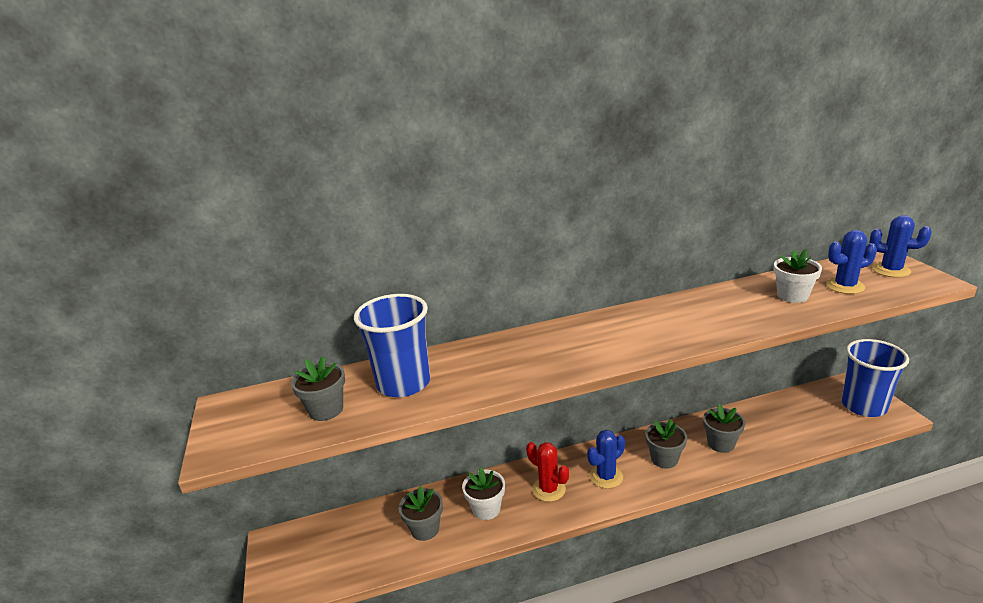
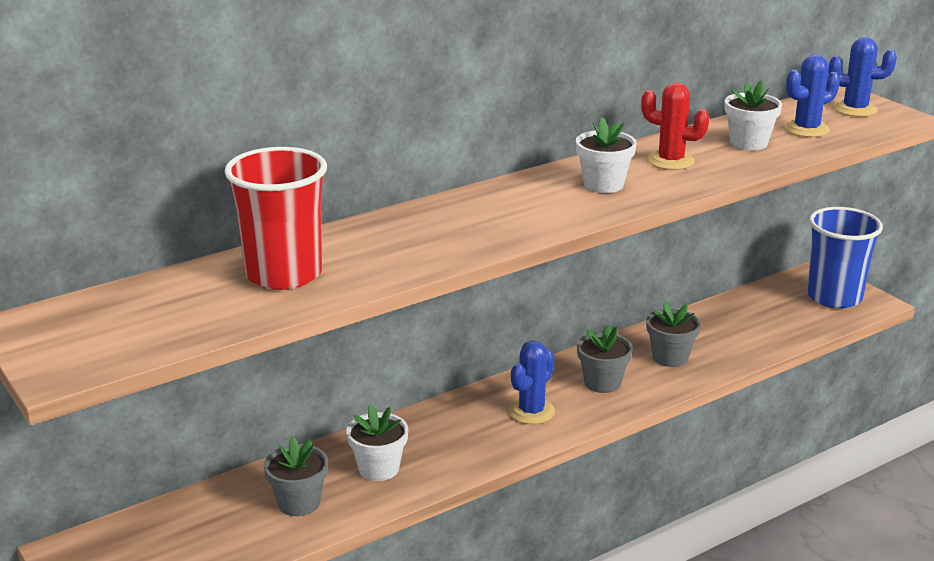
camera: 20 degrees left, 0 degrees up
(326, 410) = (190, 312): grey flower pot -> none
(403, 383) = (284, 274): blue cup -> red cup
(548, 489) = (458, 435): red cactus -> red cactus (670, 161)
(664, 325) = (603, 184): none -> white flower pot

